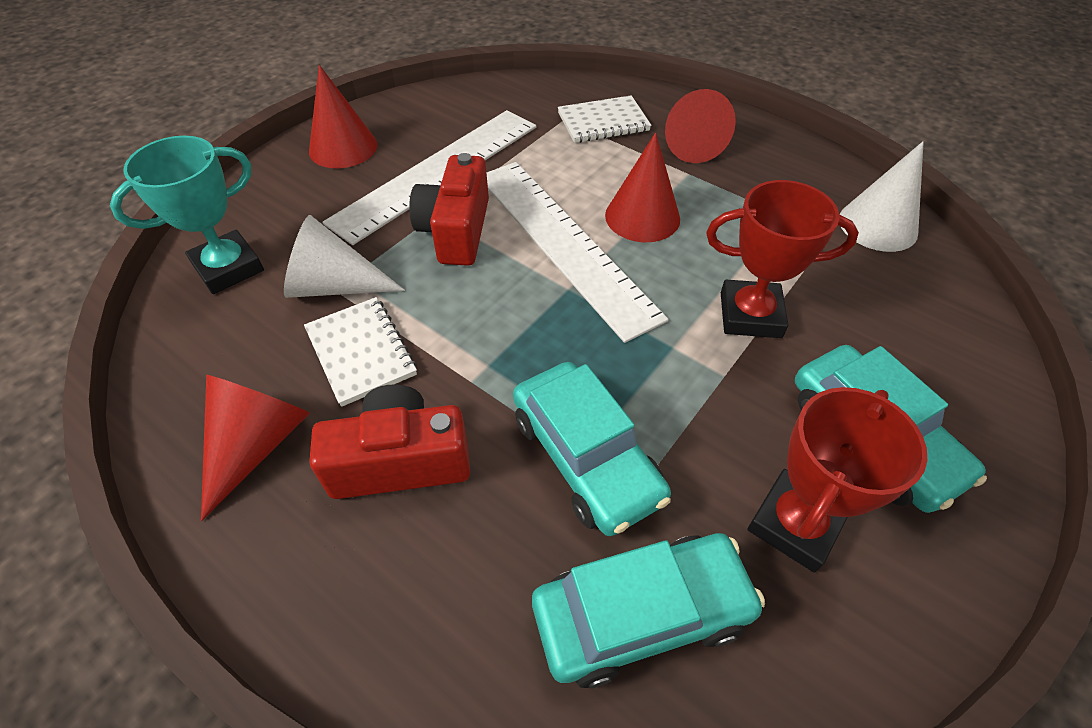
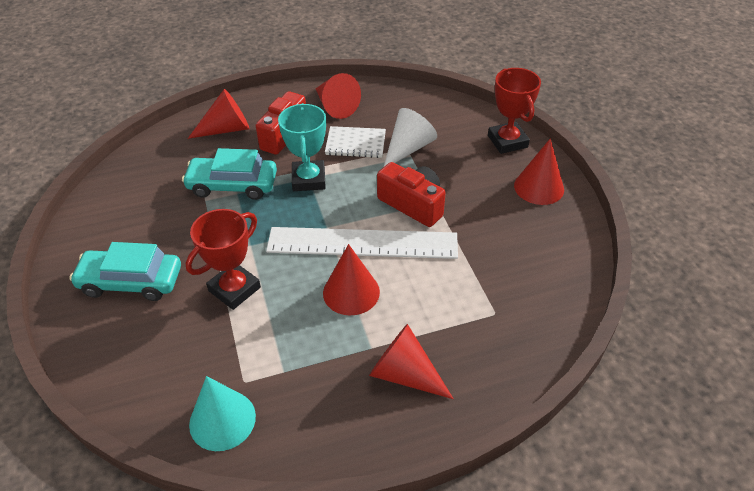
camera: 125 degrees right, 5 degrees down
(228, 268) = (453, 120): turquoise trophy -> turquoise trophy (308, 179)
(437, 172) = (477, 218): white ruler -> none
(443, 596) = (226, 129): none -> red cone
(603, 122) = (474, 335): white notebook -> none
(641, 614) = (165, 169): turquoise car -> none
(795, 524) = (138, 227): red trophy -> red trophy (507, 141)
(878, 225) = (222, 420): white cone -> turquoise cone

